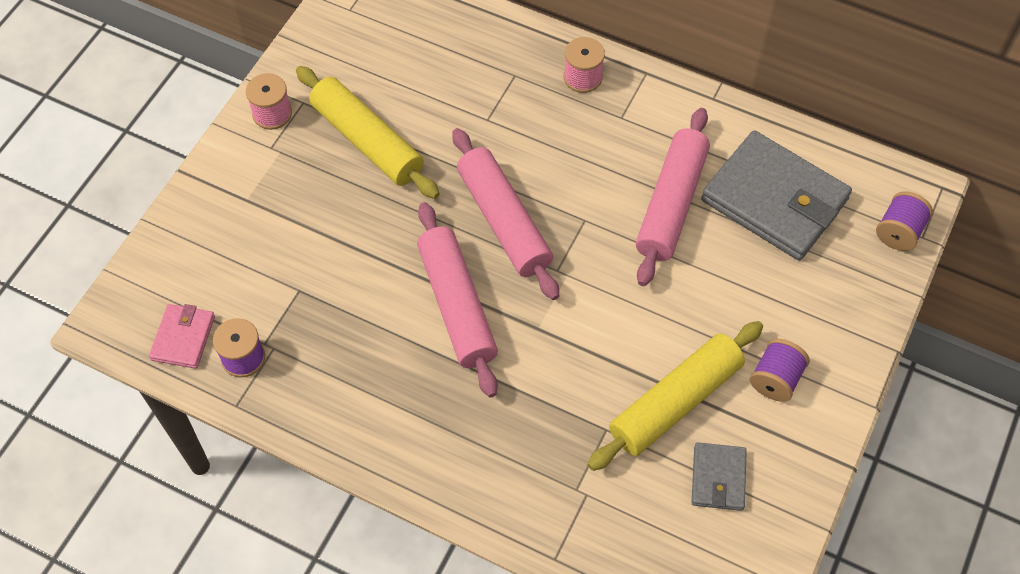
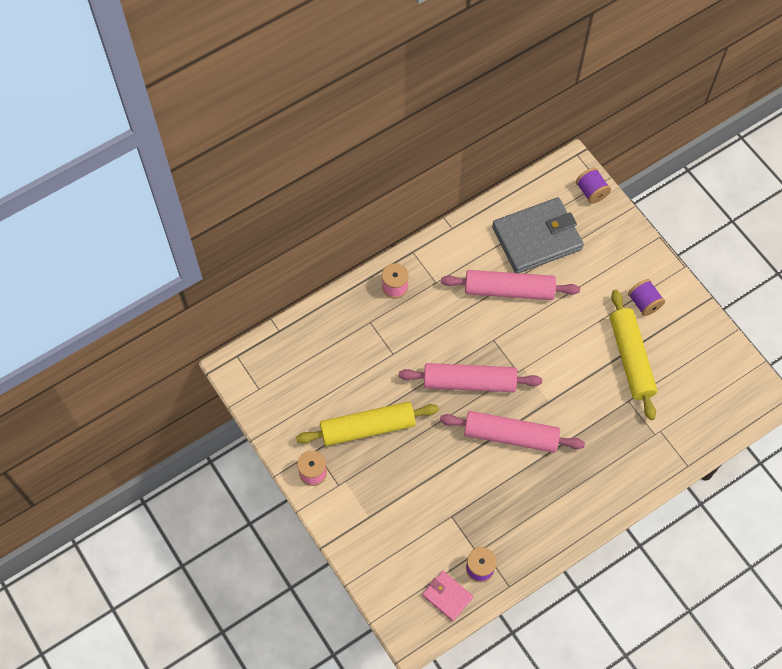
camera: 60 degrees left, 5 degrees up
(671, 203) = (509, 290): pink rolling pin -> pink rolling pin turned 45 degrees counterclockwise
(718, 478) = (684, 363): grey wallet -> none

